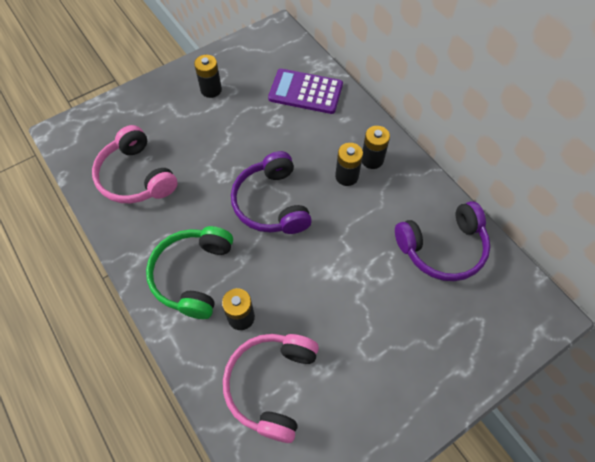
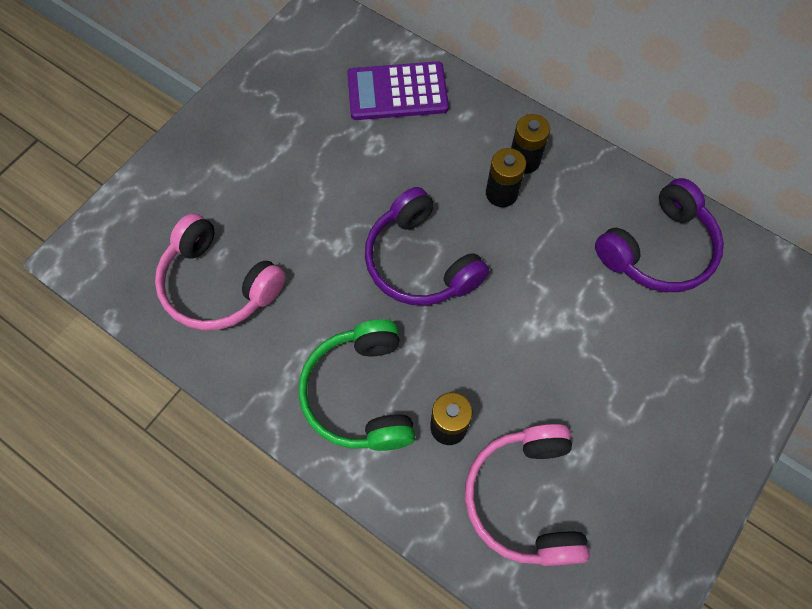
camera: 20 degrees left, 5 degrees up
(211, 90) = (266, 127): black battery -> none

